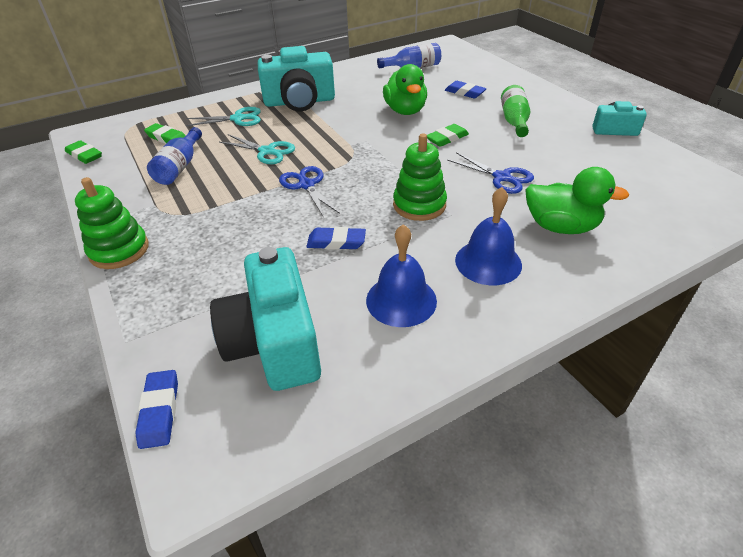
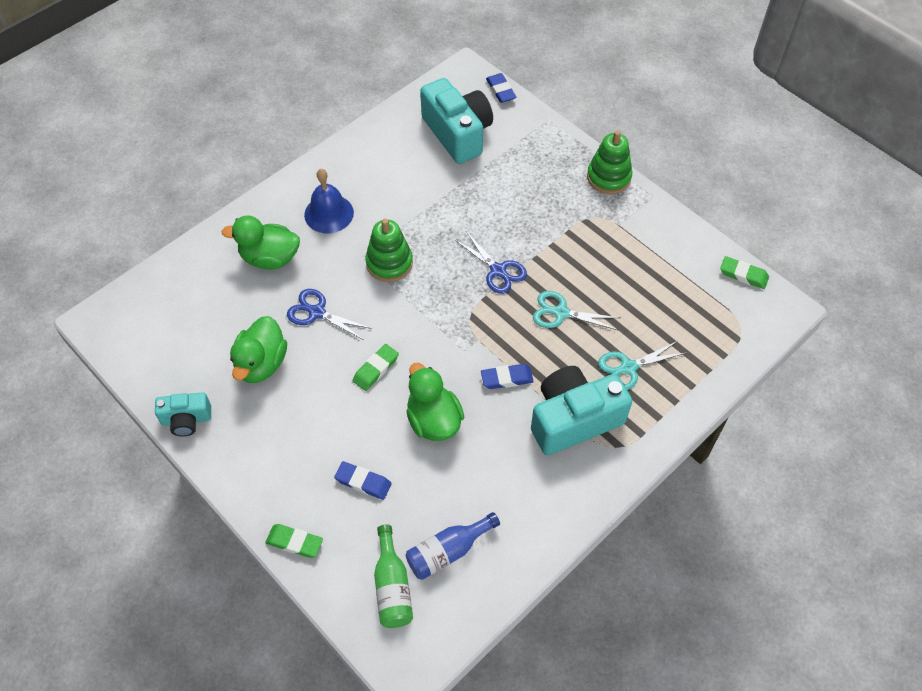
camera: 165 degrees right, 15 degrees up
(167, 138) = (682, 317): green eraser -> green eraser (295, 542)
(179, 167) = (633, 274): blue bottle -> none
(336, 242) = (447, 212): blue eraser -> blue eraser (507, 378)
(401, 300) = (387, 173): blue bell -> none
(514, 121) = (300, 419): green bottle -> green bottle (392, 586)
(553, 152) = (261, 364): none -> green duck

